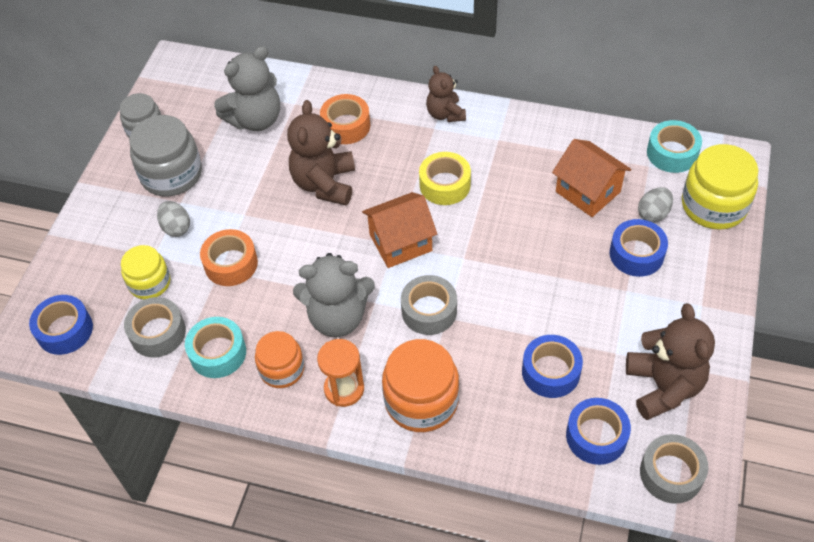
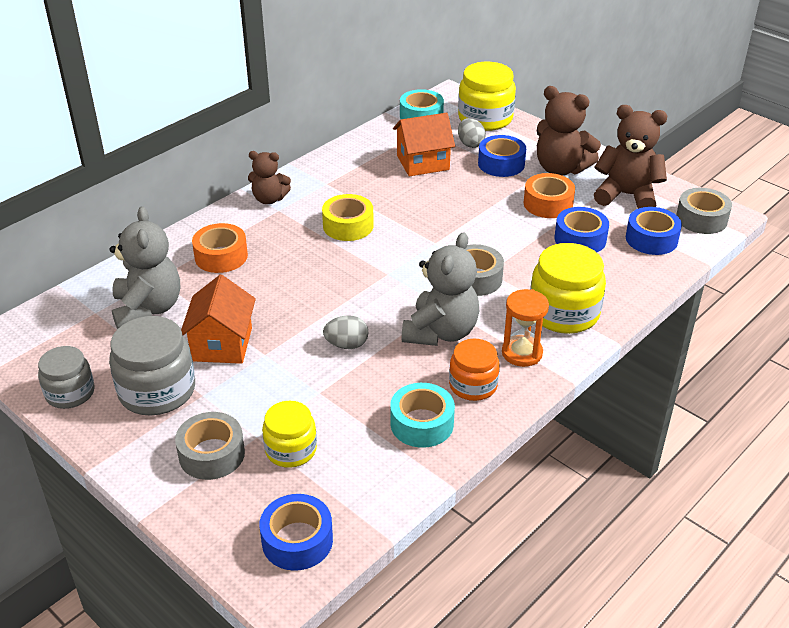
camera: 65 degrees left, 15 degrees down
(158, 333) = (362, 462): grey tape -> grey tape (212, 454)
(176, 227) = (234, 408): grey egg -> grey egg (346, 345)
(231, 264) = (319, 382): orange tape -> orange tape (548, 204)
(324, 184) = (278, 291): brown teddy bear -> brown teddy bear (561, 168)
(400, 243) = (389, 270): orange house -> orange house (222, 344)
(421, 401) = (564, 313): orange jar -> yellow jar

